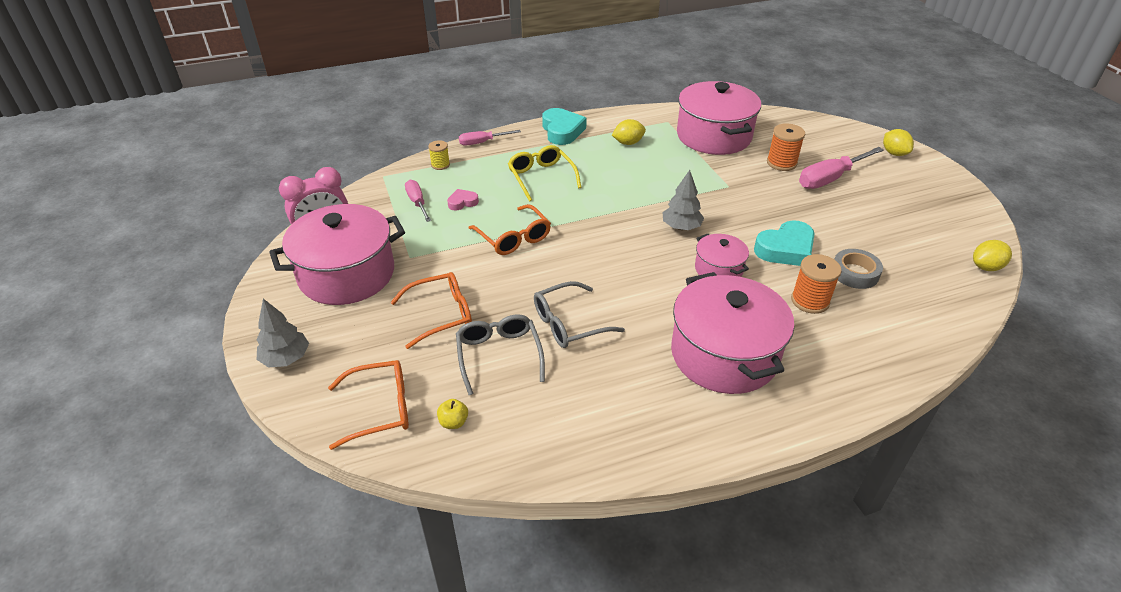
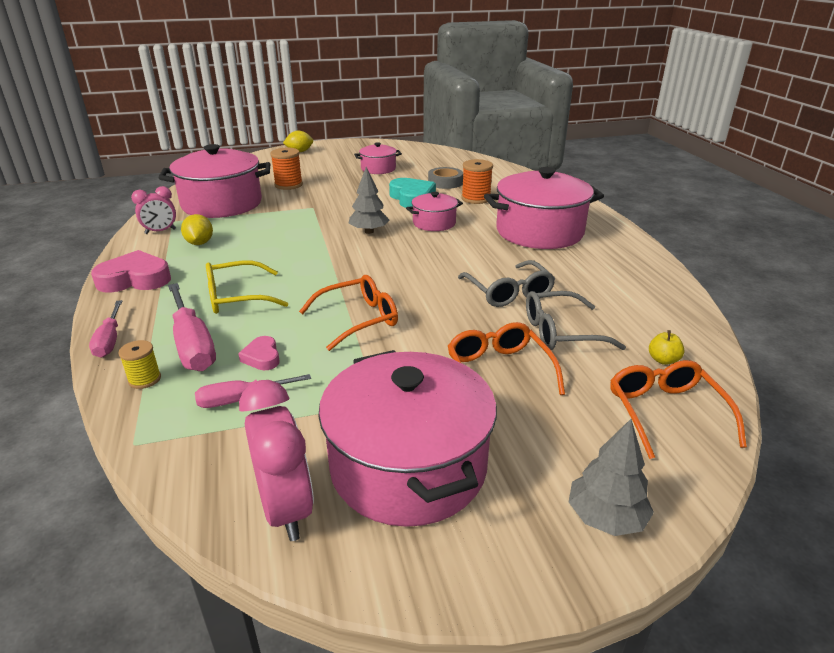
camera: 85 degrees left, 10 degrees down
(562, 131) = (135, 279): turquoise heart -> pink heart
(644, 121) = (160, 231): none -> pink clock
(830, 178) = (322, 173): pink screwdriver -> pink screwdriver (193, 344)
(871, 216) = (378, 169): none -> pink pot
(986, 267) = (443, 151): yellow lemon -> none

